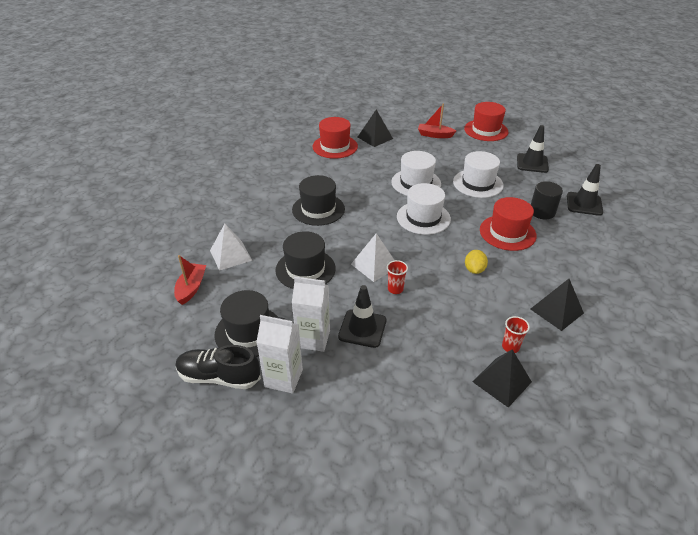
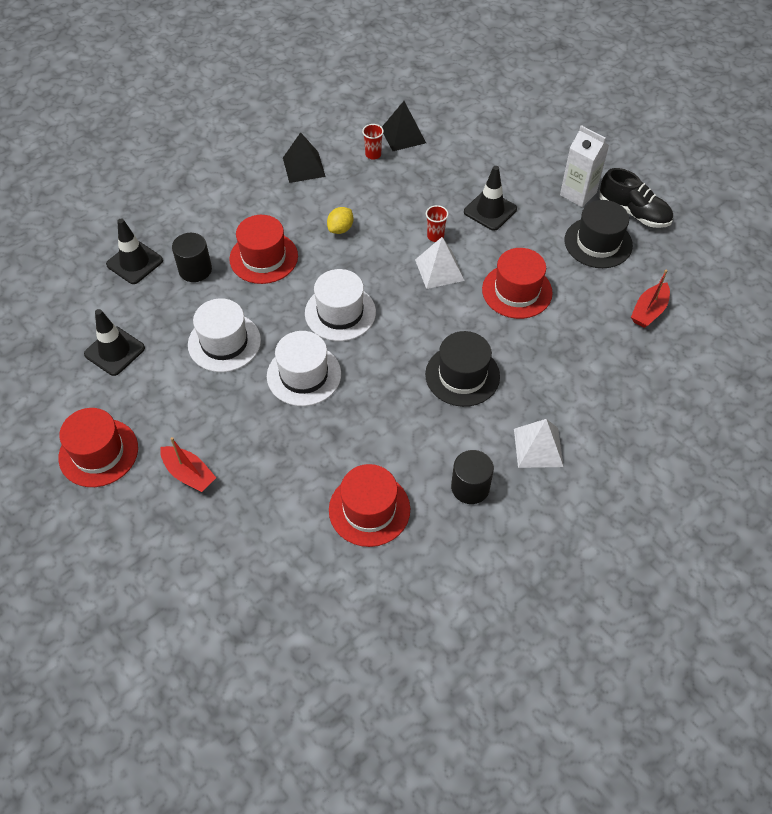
camera: 155 degrees left, 15 degrees up
(231, 255) = (596, 340): white pyramid -> white pyramid (538, 447)
(286, 166) = (470, 487): none -> black cylinder
(305, 269) = (517, 291): black hat -> red hat
(313, 339) = (539, 216): white carton -> none
(375, 138) = (289, 507): black pyramid -> none

